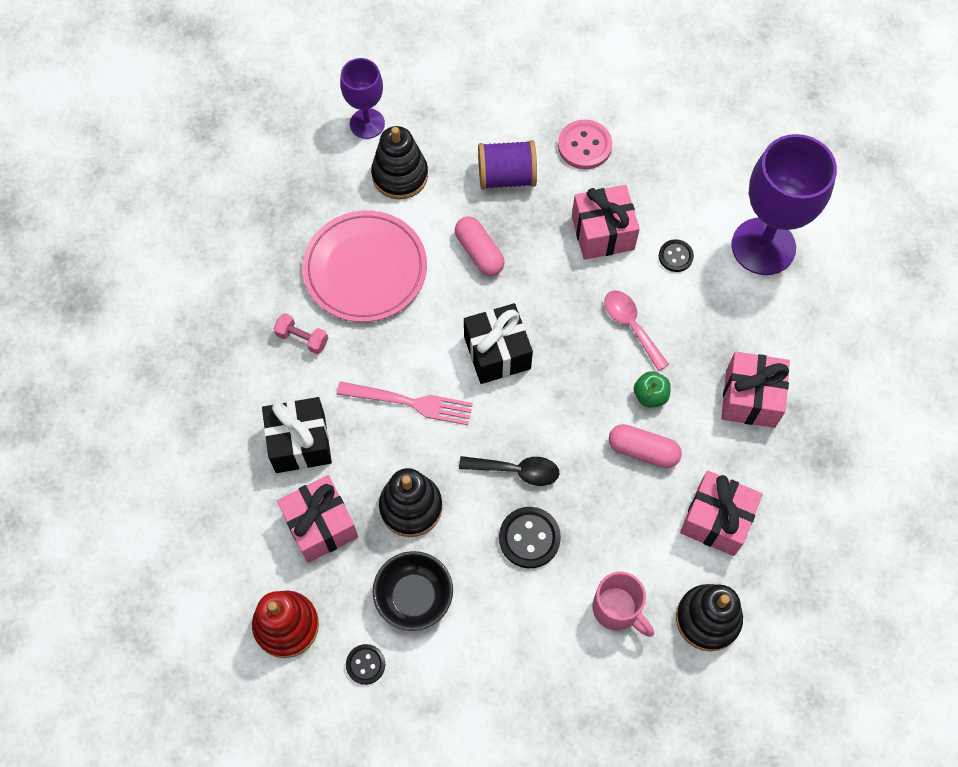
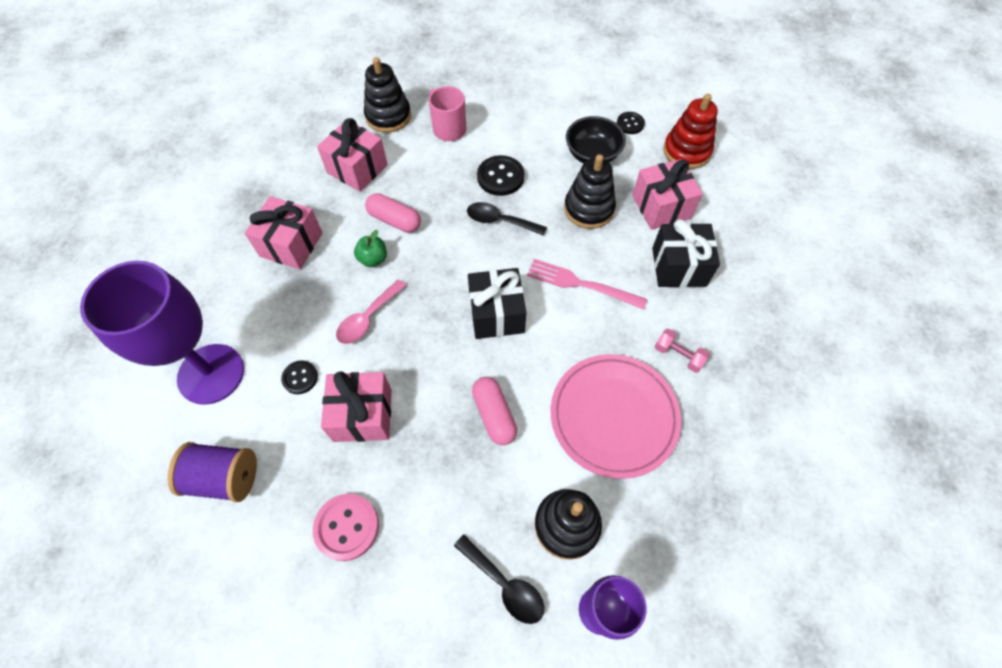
camera: 170 degrees left, 5 degrees down
(445, 128) = (504, 584): none -> black spoon
(506, 176) = (445, 501): purple spool -> purple spool (224, 478)
(631, 326) = (368, 318): pink spoon -> pink spoon turned 60 degrees clockwise

